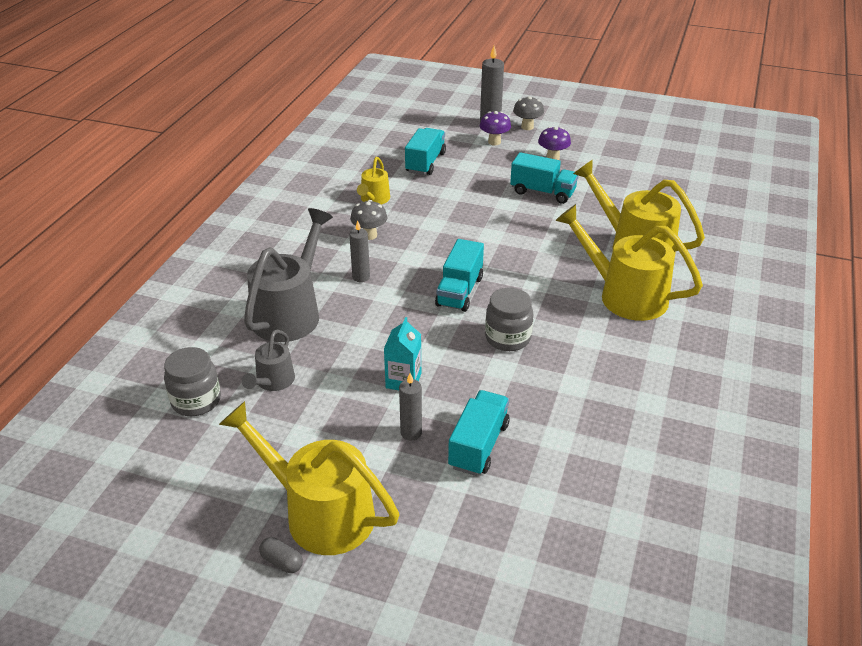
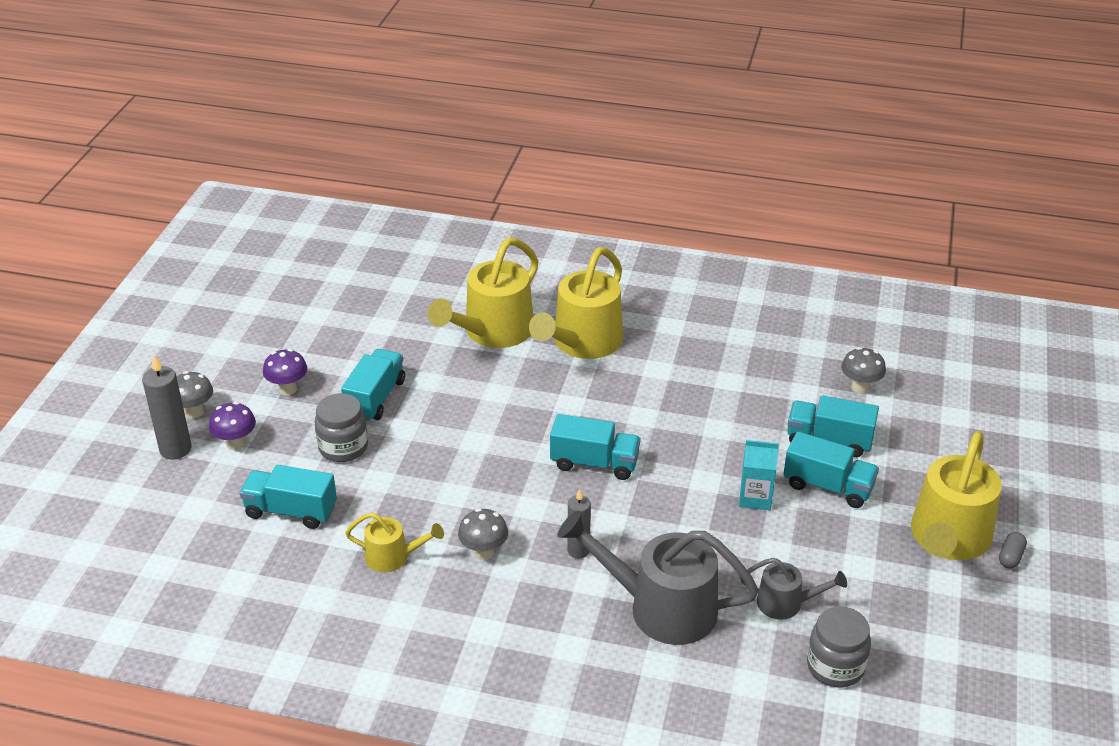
camera: 95 degrees left, 0 degrees up
(411, 433) = (828, 486): grey candle -> turquoise truck
(507, 338) = (670, 424): grey jar -> grey jar (343, 447)
(567, 488) = (860, 387): none -> grey mushroom

